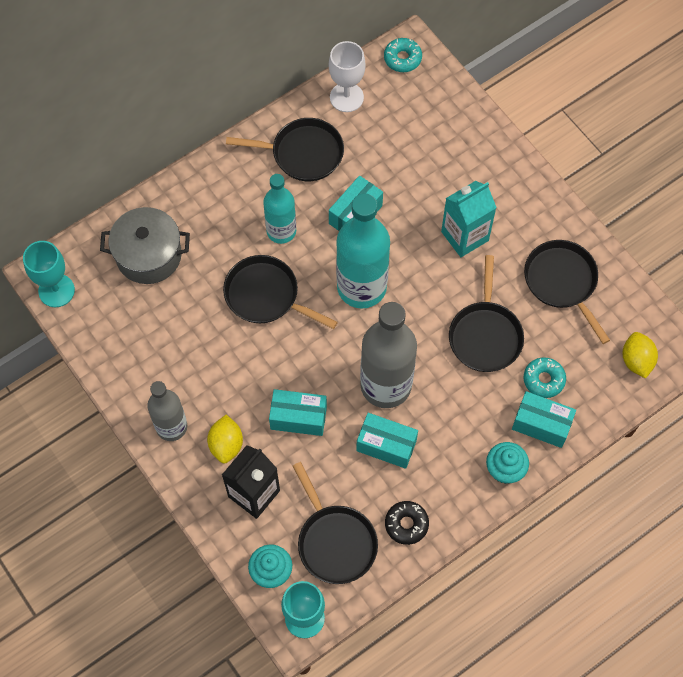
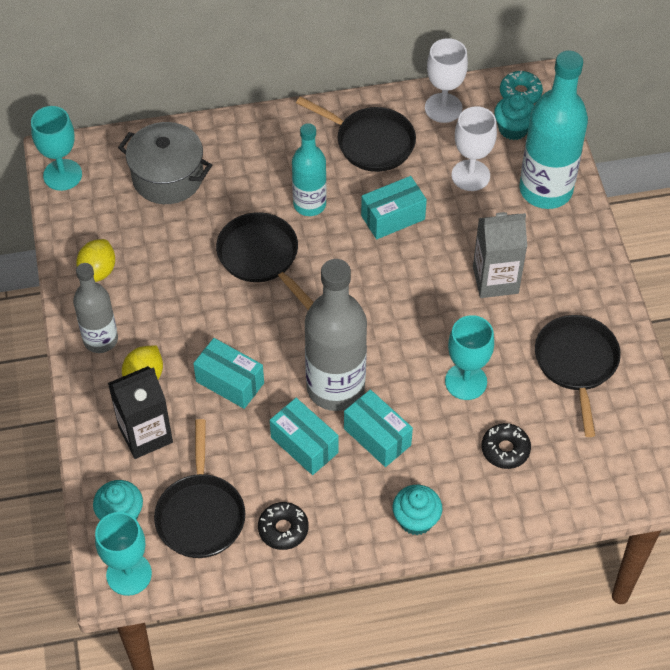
camera: 25 degrees right, 10 degrees down
(361, 287) = (362, 286): turquoise bottle -> turquoise bottle (545, 190)
(399, 150) = (470, 175): none -> white goblet
(412, 94) = (513, 129): none -> turquoise cupcake
(464, 236) = (495, 280): turquoise carton -> grey carton
(485, 335) = (466, 381): black pan -> turquoise goblet
(541, 424) = (479, 492): turquoise box -> turquoise box (377, 437)
(543, 380) = (505, 449): turquoise donut -> black donut
(636, 360) = (617, 472): yellow lemon -> yellow lemon (98, 271)

